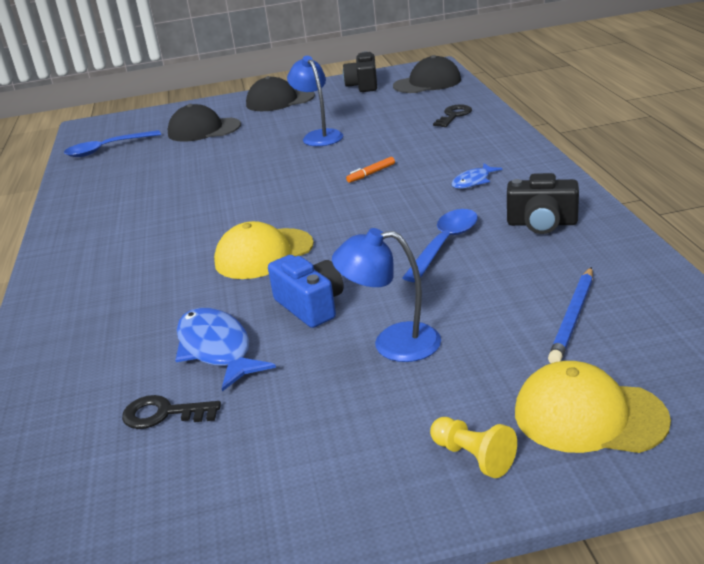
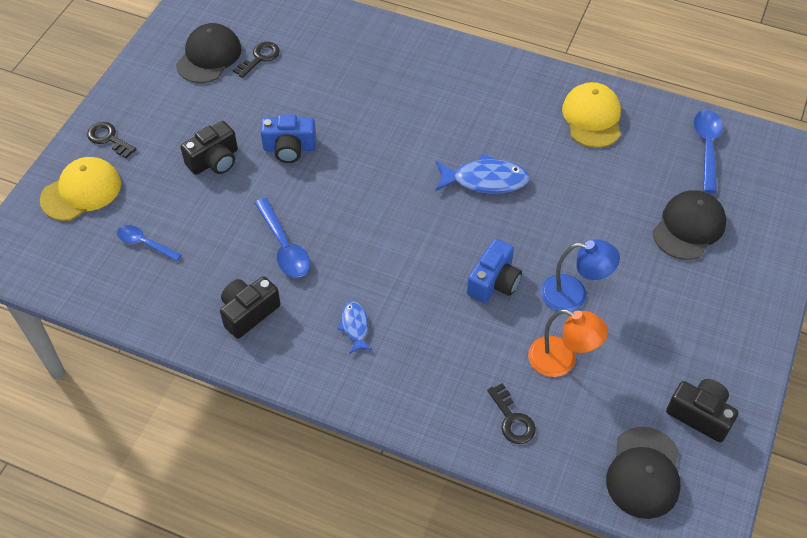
camera: 120 degrees right, 25 degrees up
(216, 349) = (292, 94): blue fish -> blue fish (485, 180)
(263, 254) = (379, 157): yellow cap -> yellow cap (592, 117)
(280, 100) = (724, 321): black cap -> black cap (209, 56)
(347, 159) = (494, 282): none -> blue camera
(371, 174) = (443, 278): orange marker -> none
(383, 120) = (561, 361): none -> orange lamp
(392, 343) = (214, 160): blue lamp -> black camera
(473, 457) = (108, 139): yellow pawn -> black key
(573, 317) = (145, 243): blue pencil -> blue spoon

